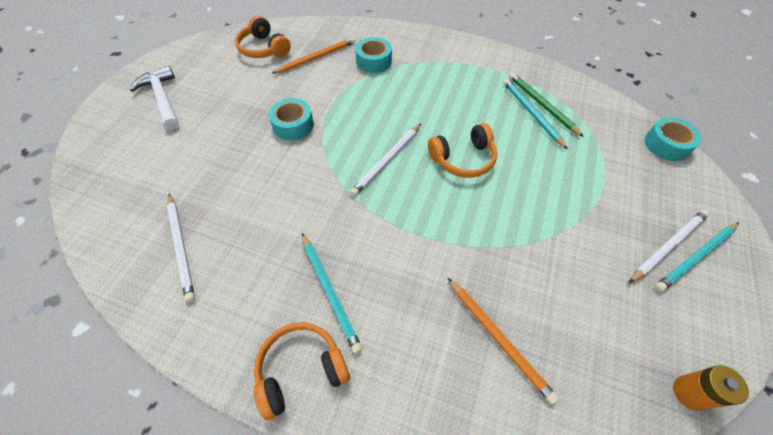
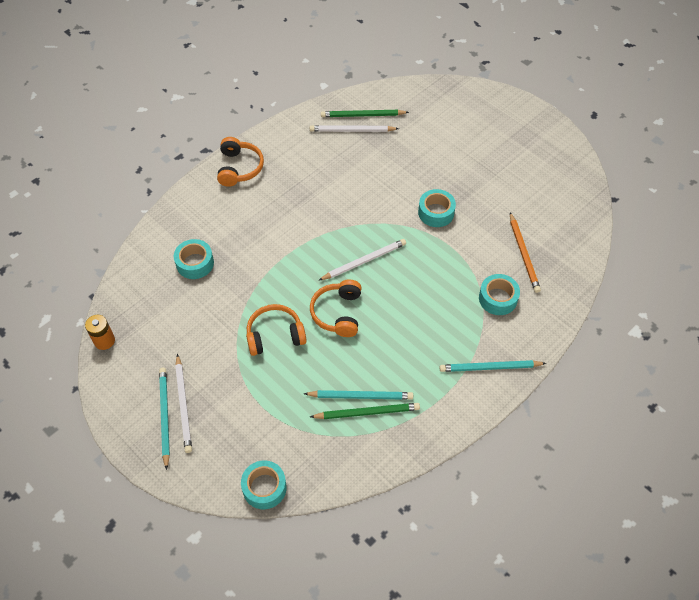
camera: 115 degrees right, 0 degrees up
(147, 245) = (362, 115): none -> green pencil
(162, 99) = (509, 137): white hammer -> none
(264, 49) = (555, 217): orange headphones -> orange headphones (275, 335)
(330, 291) = (276, 193): turquoise pencil -> turquoise pencil (490, 367)
(387, 161) = (364, 261): white pencil -> white pencil turned 90 degrees clockwise
(498, 338) = (195, 263): orange pencil -> turquoise tape

